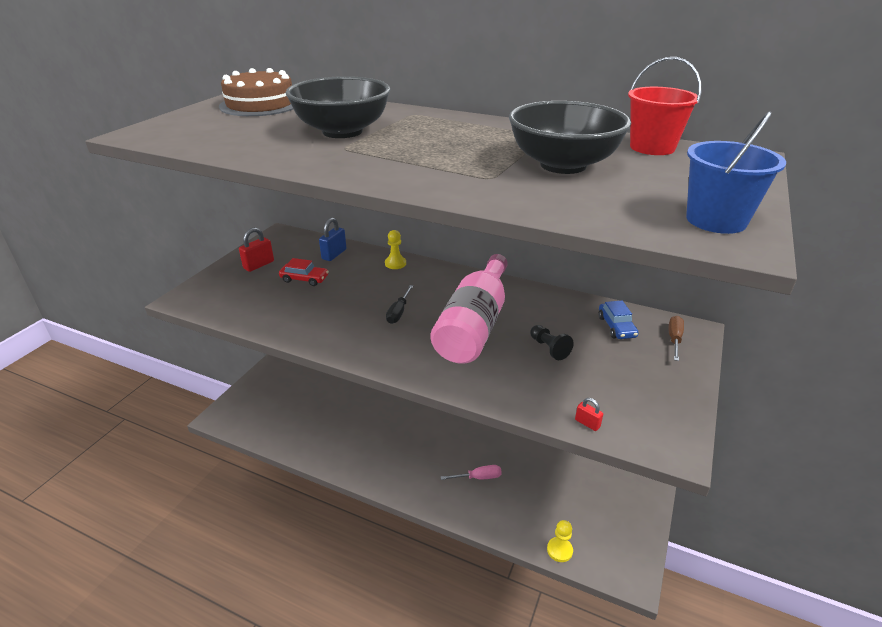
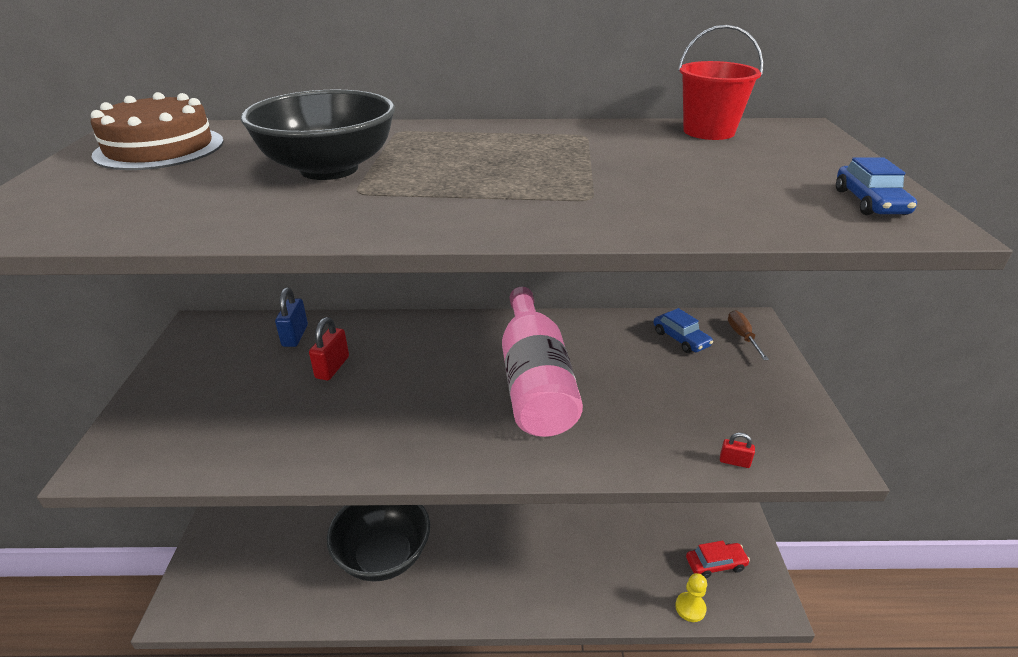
camera: 25 degrees left, 0 degrees up
(259, 265) = (193, 378): red padlock -> red padlock (332, 367)
(304, 279) = (275, 381): red car -> red car (715, 564)
(395, 263) = (386, 328): yellow pawn -> none
(398, 312) = (434, 391): black screwdriver -> none
(478, 477) = (561, 557): pink screwdriver -> none
(549, 348) = (634, 385): black pawn -> none
(563, 165) = (648, 167): black bowl -> black bowl (383, 555)
(716, 220) = (869, 202): blue bucket -> blue car

